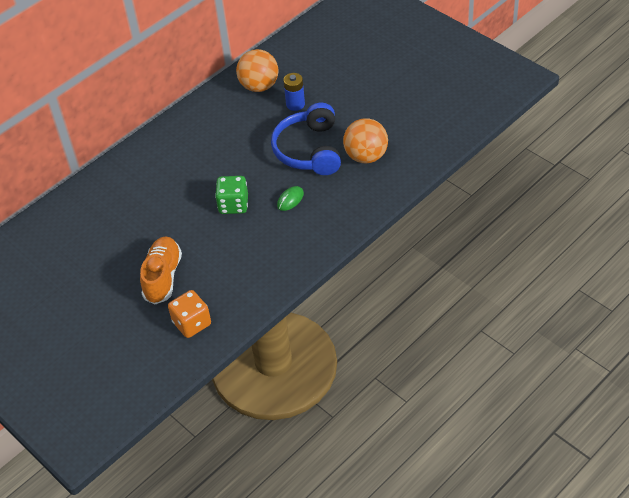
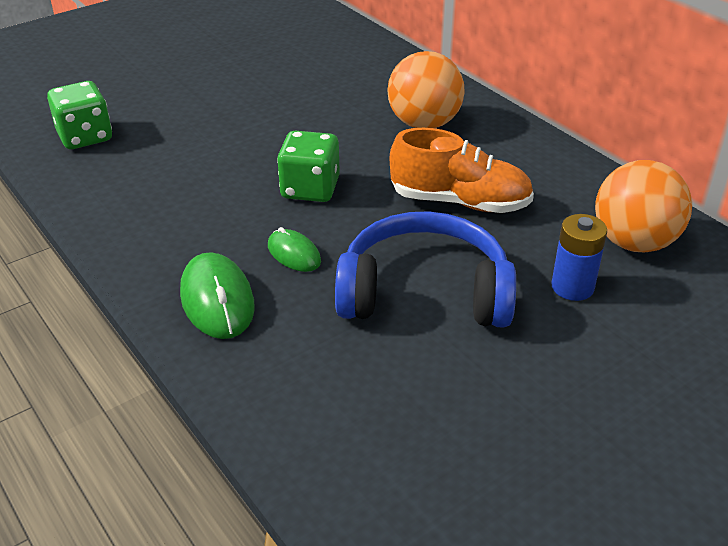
camera: 95 degrees right, 10 degrees down
(163, 277) = (190, 117): orange shoe -> orange shoe (460, 202)
(192, 323) = (85, 137): orange dice -> green dice
(330, 219) = (217, 300): none -> green mouse
(366, 156) = (380, 378): orange ball -> orange ball (424, 124)

